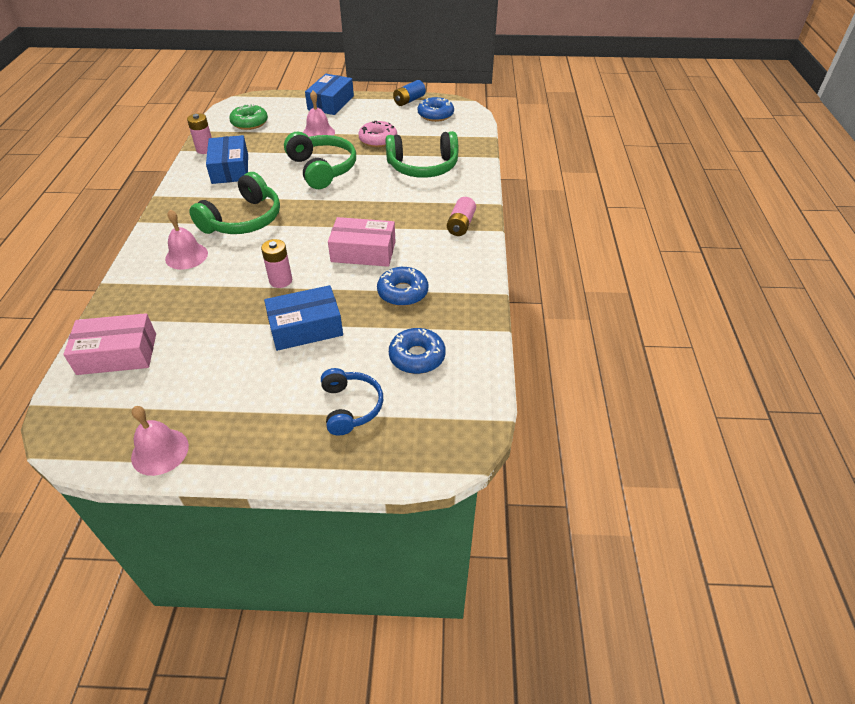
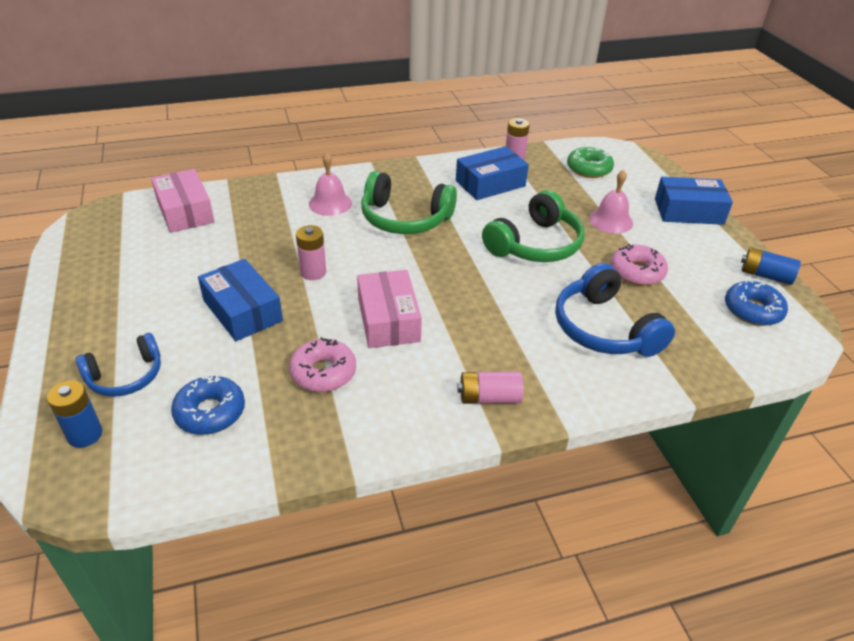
camera: 70 degrees right, 5 degrees down
(160, 451) = (69, 271): pink bell -> none
(402, 292) = (323, 372): blue donut -> pink donut
(409, 434) = (85, 434): none -> blue battery
(423, 167) = (604, 329): green headphones -> blue headphones

